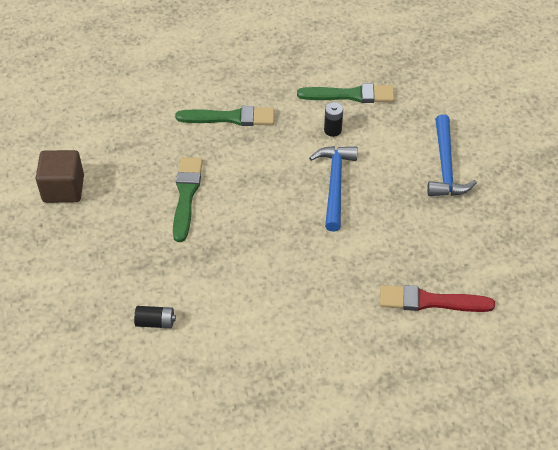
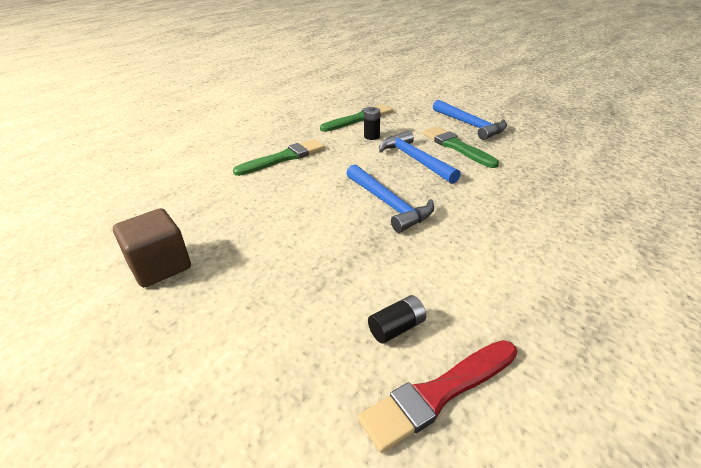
camera: 35 degrees left, 15 degrees down
(186, 195) = (302, 214): green brush -> green brush (456, 147)
(256, 222) = (388, 204): none -> blue hammer
(430, 301) = (582, 188): red brush -> red brush (438, 394)

